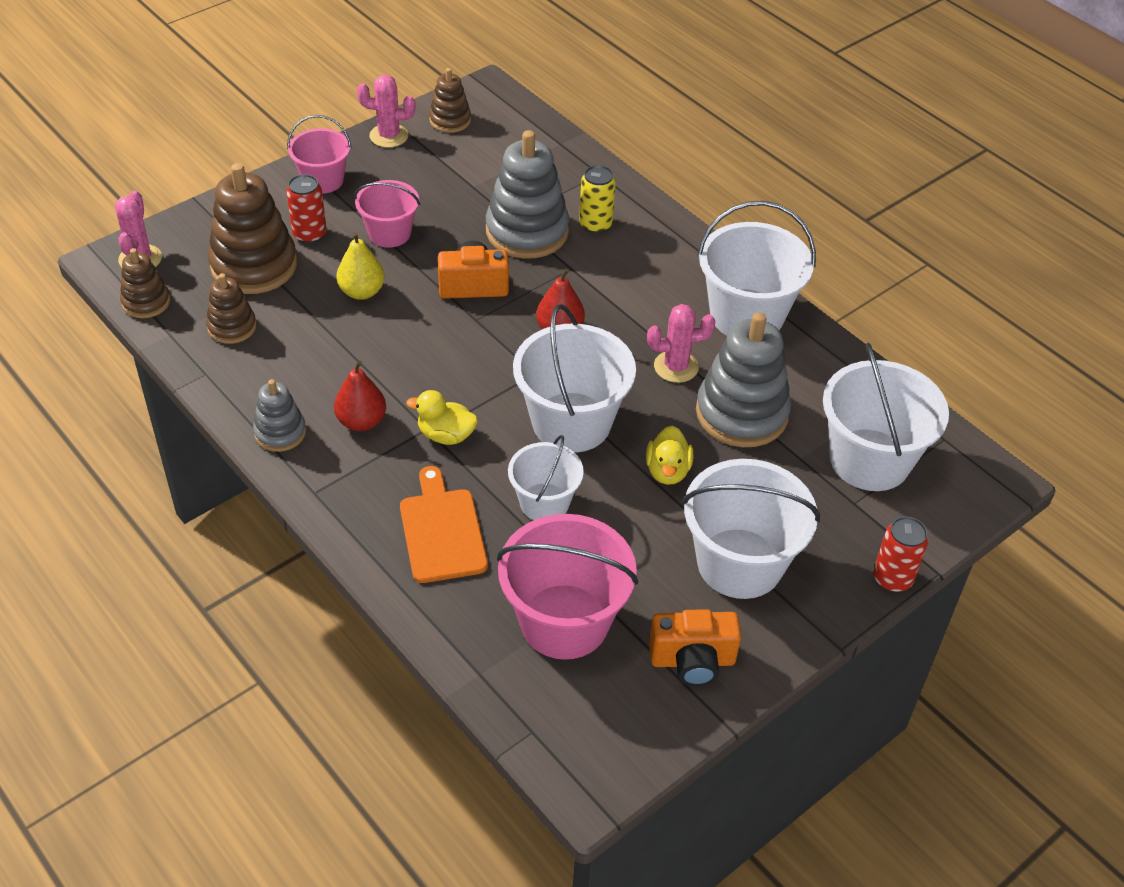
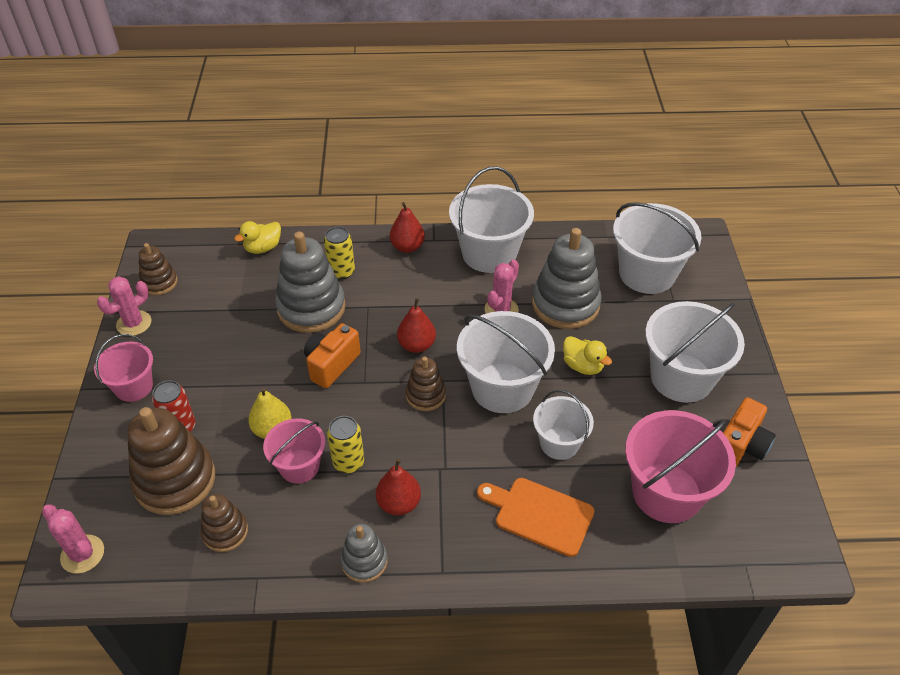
camera: 50 degrees left, 0 degrees up
(146, 302) = (136, 577): brown stacking toy -> brown stacking toy (425, 395)
(374, 362) = (348, 462): none -> yellow can
(389, 233) = (232, 380): pink bucket -> pink bucket (299, 466)
(446, 435) = (455, 461): yellow duck -> yellow duck (263, 248)
(683, 250) = (407, 247): none -> red pear
(892, 578) = (740, 319): red can -> none

